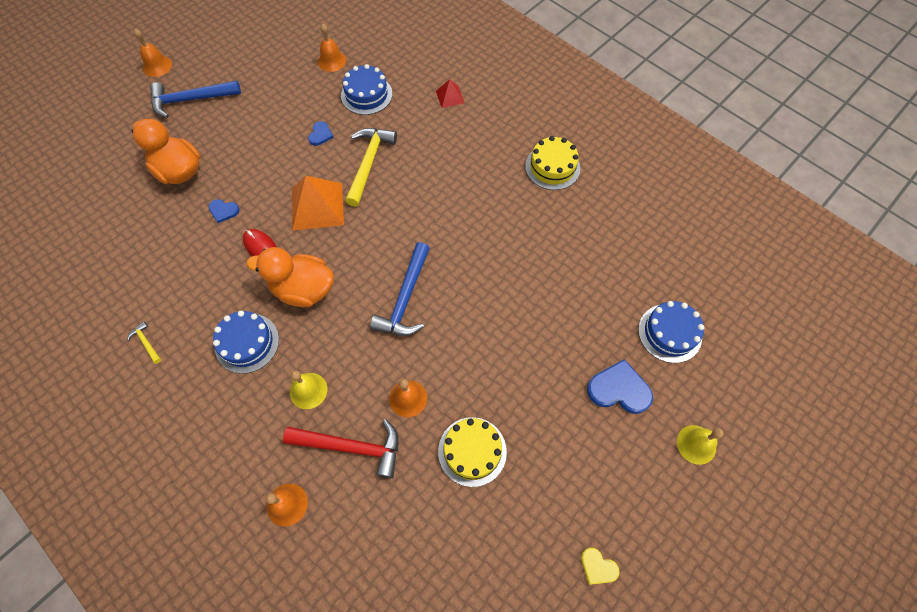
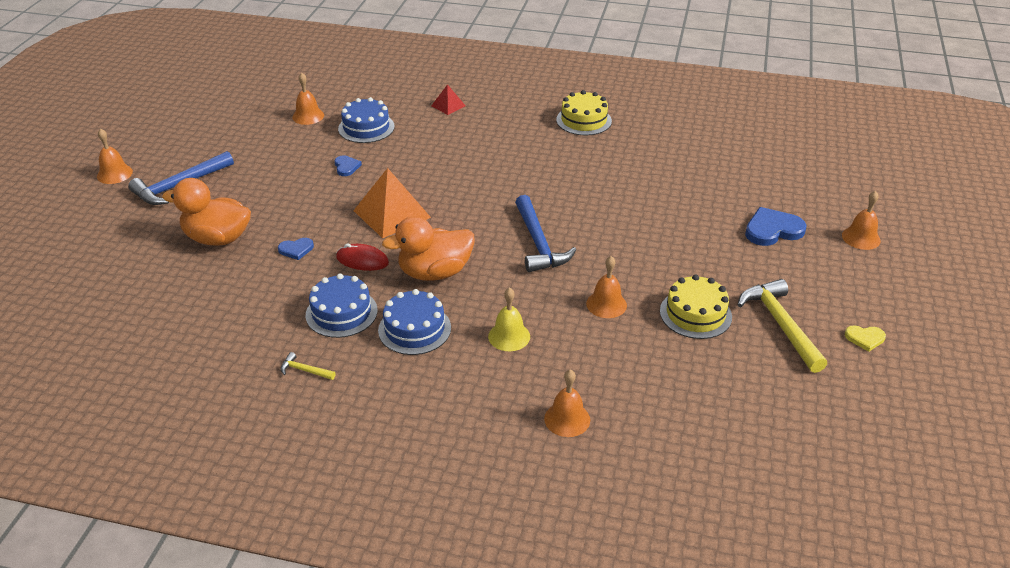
camera: 30 degrees left, 25 degrees down
(351, 447) = (587, 356): red hammer -> none
(368, 164) = (414, 170): yellow hammer -> yellow hammer (780, 325)
(669, 333) = (776, 183): blue cake -> blue cake (341, 313)
(696, 444) = (861, 238): yellow bell -> orange bell

